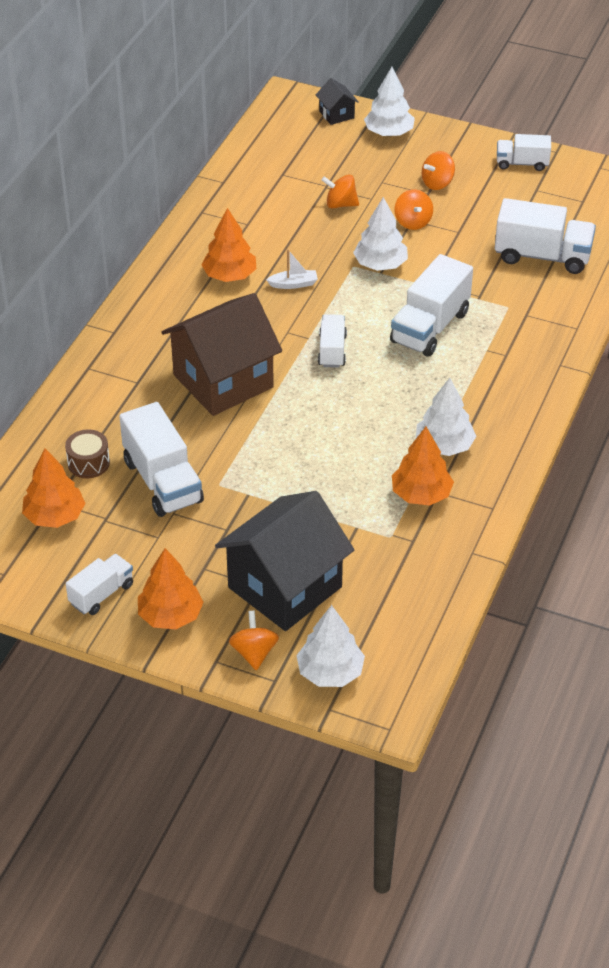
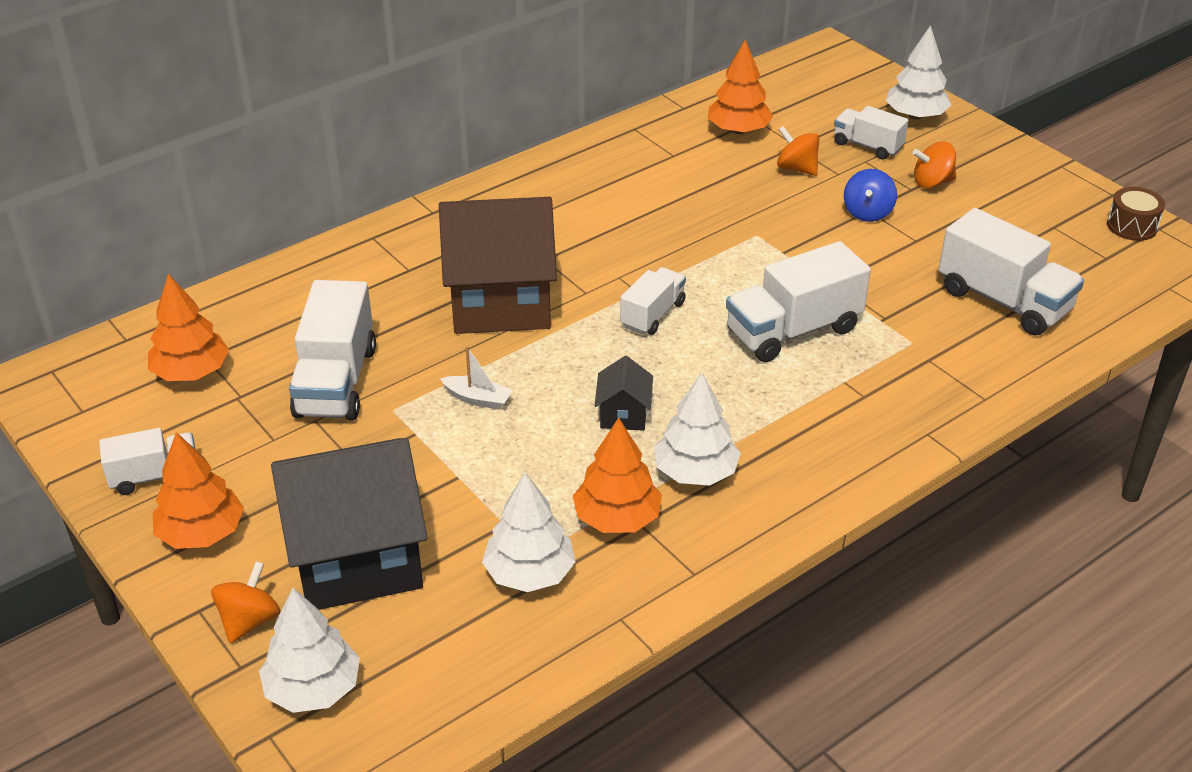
camera: 30 degrees right, 5 degrees down
(88, 463) = (279, 331): brown drum -> brown drum (1132, 226)
(229, 275) = (607, 199): orange tree -> orange tree (738, 130)
(293, 284) = (670, 230): white boat -> white boat (477, 399)
(336, 114) = (869, 81): black house -> black house (623, 414)
(380, 265) = (790, 244): white tree -> white tree (529, 573)
(413, 222) = (867, 212): orange spinning top -> blue spinning top
(522, 163) = (1057, 193): white truck -> white truck (867, 146)

